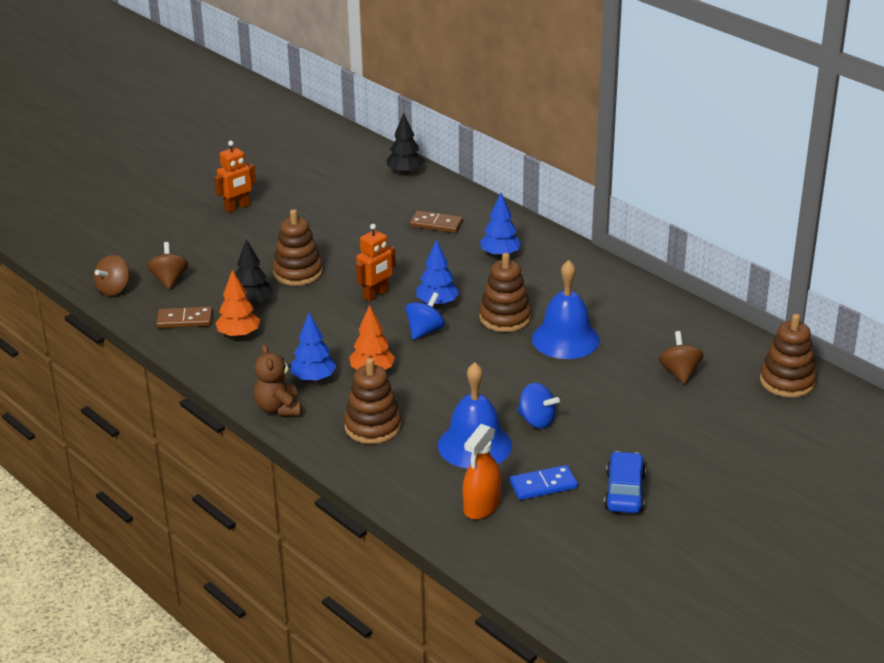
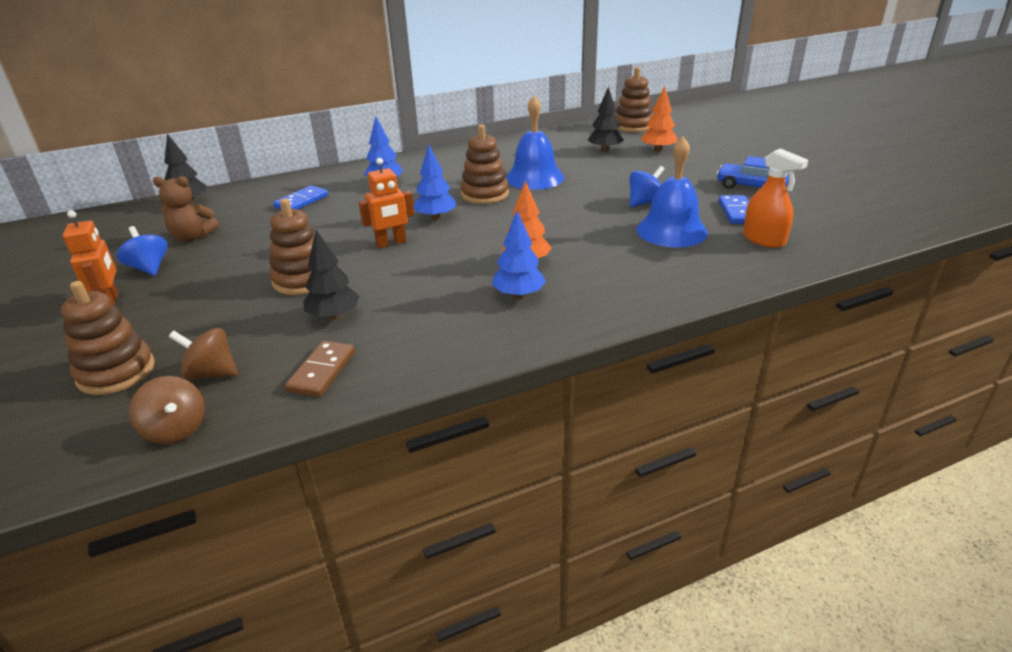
camera: 70 degrees left, 0 degrees up
(239, 335) = (393, 333): orange tree -> orange tree (658, 150)
(278, 408) = (564, 323): brown teddy bear -> brown teddy bear (192, 237)
(372, 427) = (623, 273): brown stacking toy -> brown stacking toy (116, 372)
(376, 294) = (391, 243): orange robot -> orange robot turned 90 degrees clockwise
(425, 331) = (476, 228): blue spinning top -> blue spinning top (149, 268)
(436, 224) = (301, 201): brown domino -> blue domino
(679, 372) = (605, 150): brown spinning top -> black tree

